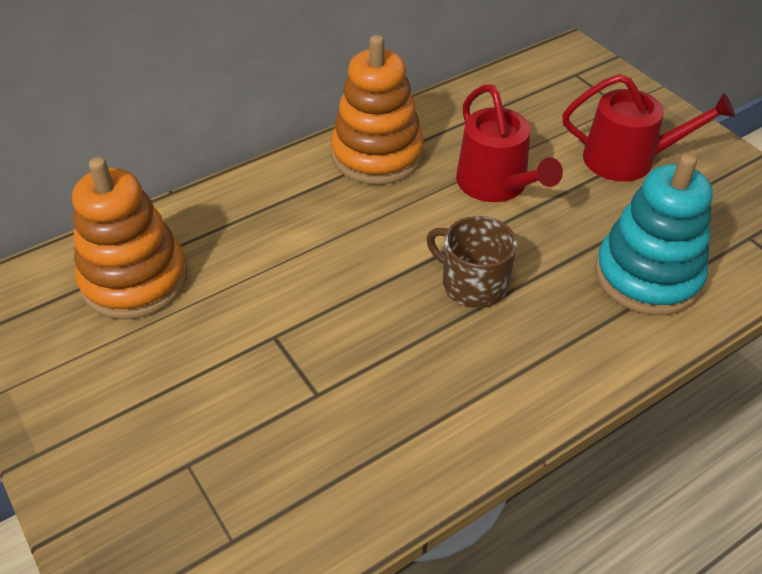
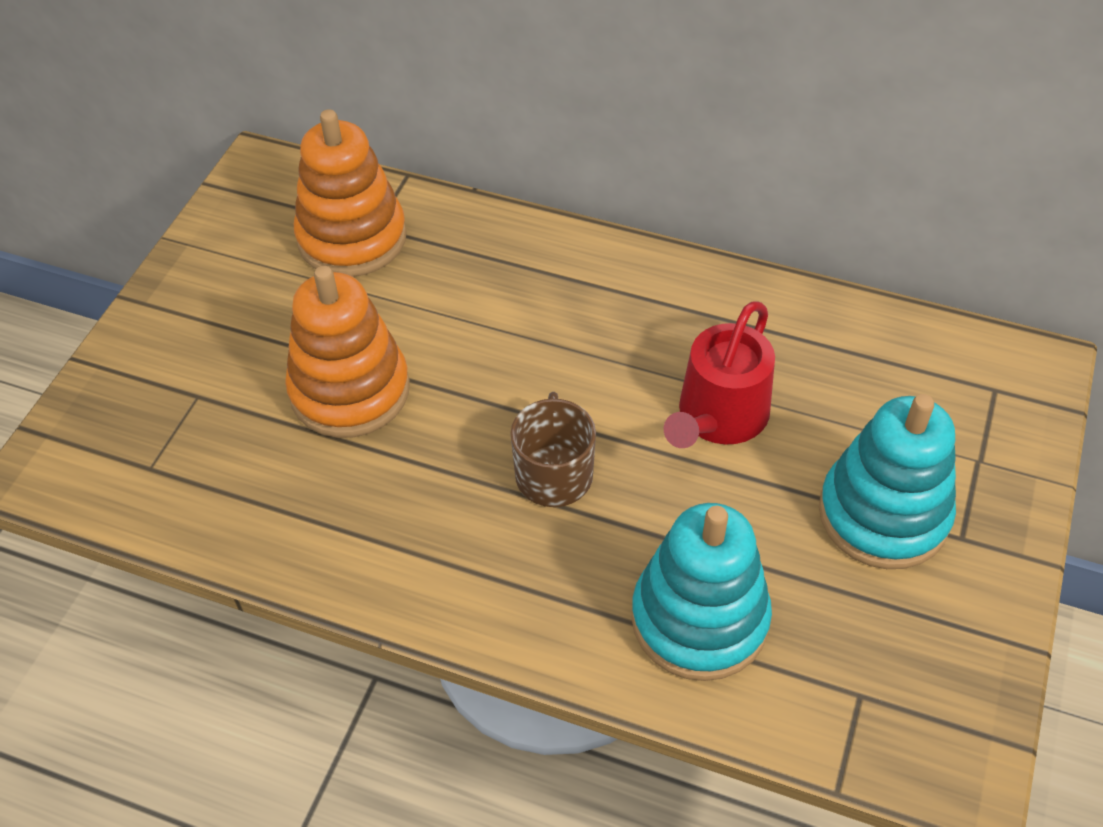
camera: 55 degrees right, 5 degrees up
(377, 155) = (667, 298): orange stacking toy -> orange stacking toy (350, 390)
(628, 159) = (883, 514): red watering can -> turquoise stacking toy

